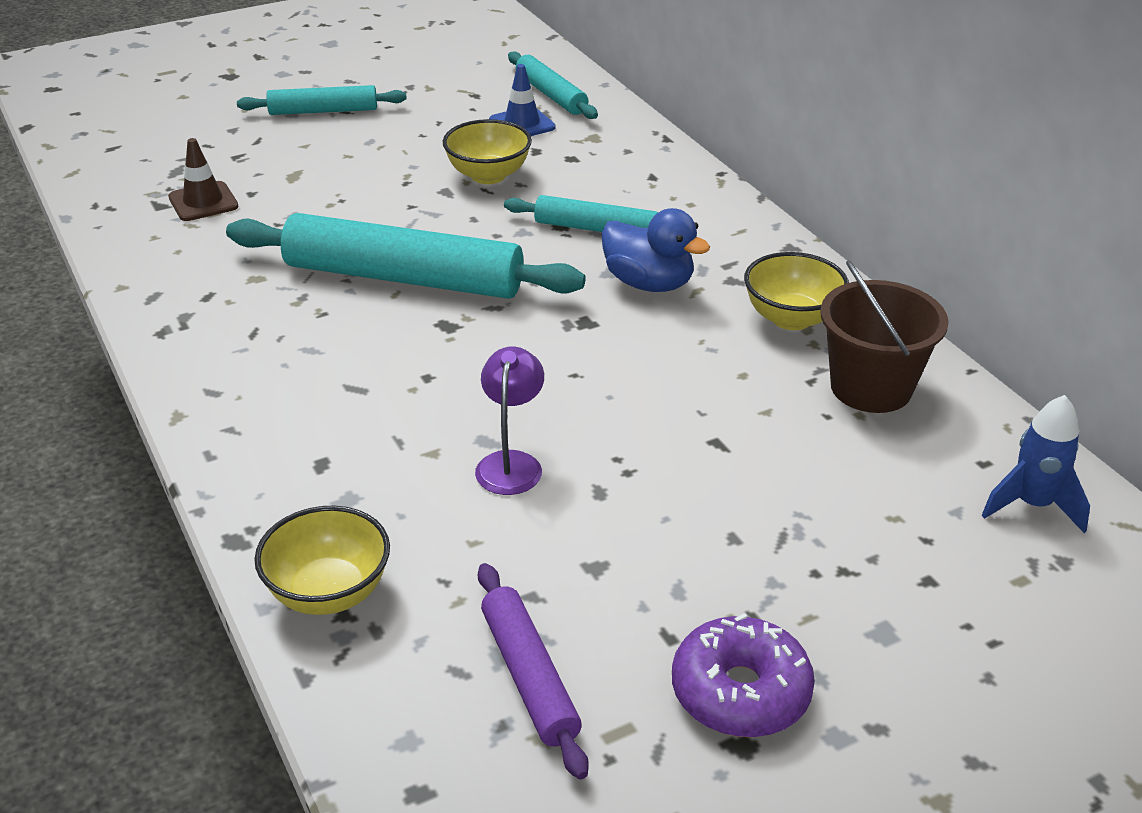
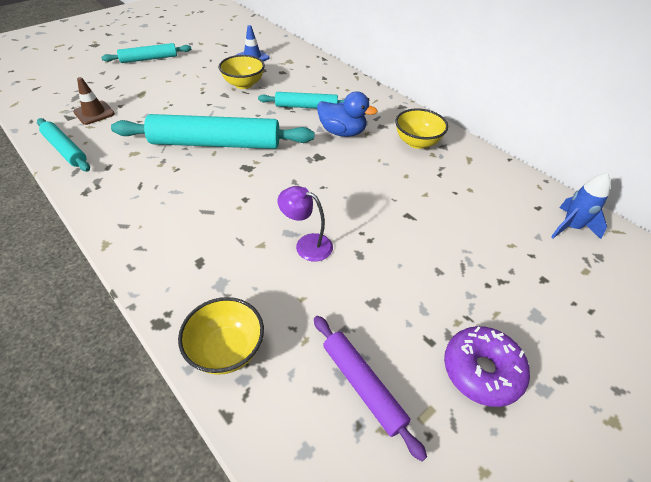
camera: 15 degrees left, 10 degrees up
(511, 463) = (306, 244): purple lamp -> purple lamp turned 60 degrees counterclockwise
(551, 95) = (262, 42): turquoise rolling pin -> turquoise rolling pin (65, 150)
(871, 387) = (469, 174): brown bucket -> none

